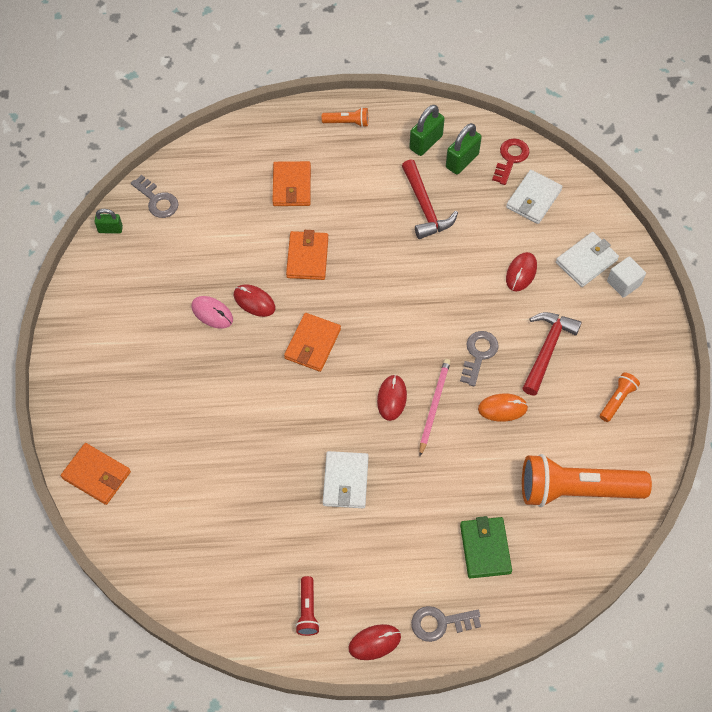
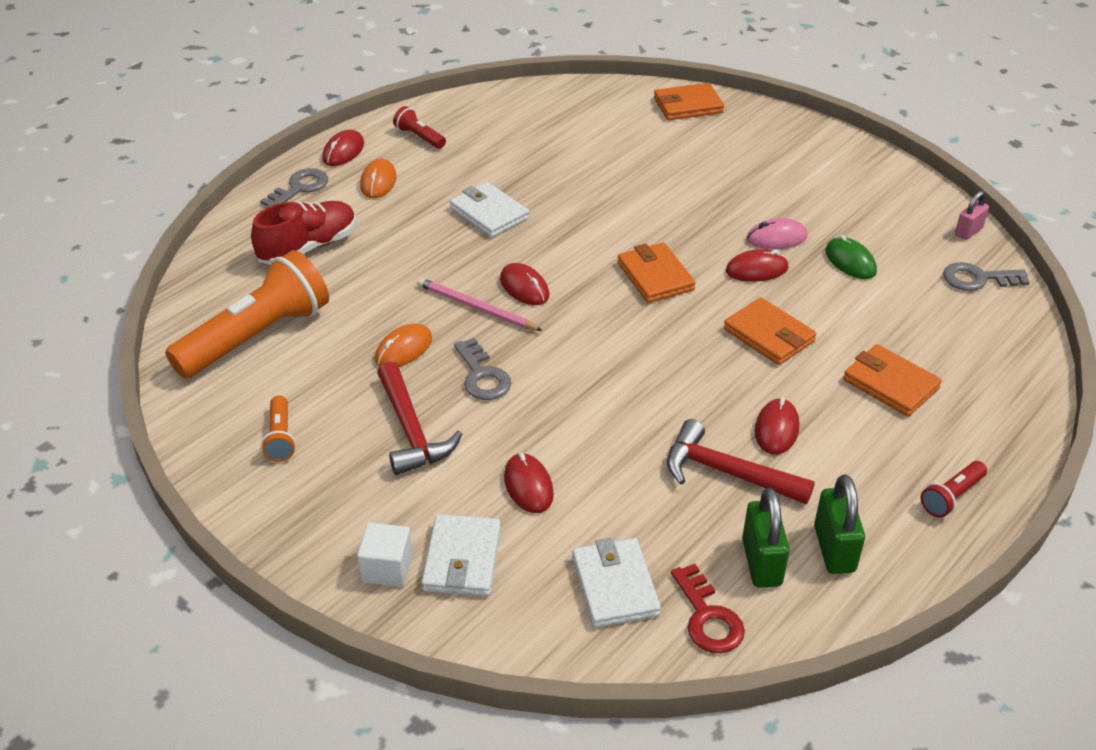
camera: 135 degrees right, 20 degrees down
(110, 229) = (968, 231): green padlock -> pink padlock
(200, 264) = (850, 261): none -> green mouse
(347, 122) = (951, 497): orange flashlight -> red flashlight
(375, 208) = (776, 429): none -> red mouse
(382, 581) = (378, 182): none -> orange mouse
(434, 406) = (476, 308): pink pencil -> pink pencil turned 150 degrees clockwise
(485, 548) = (308, 247): green wallet -> red shoe

